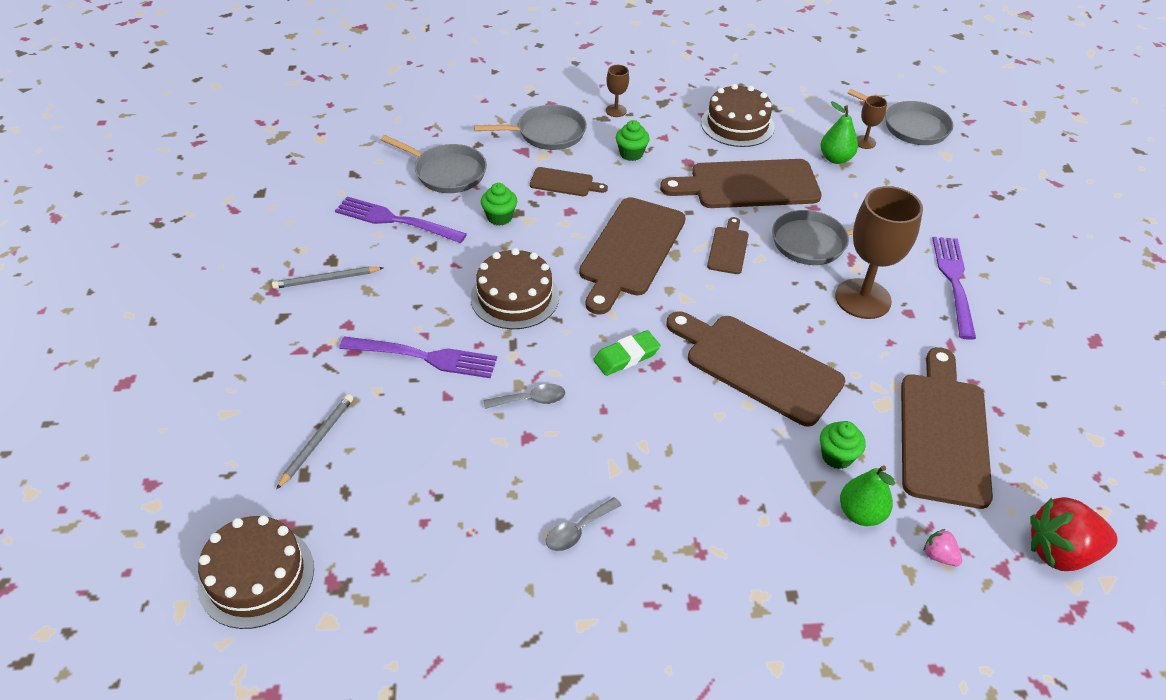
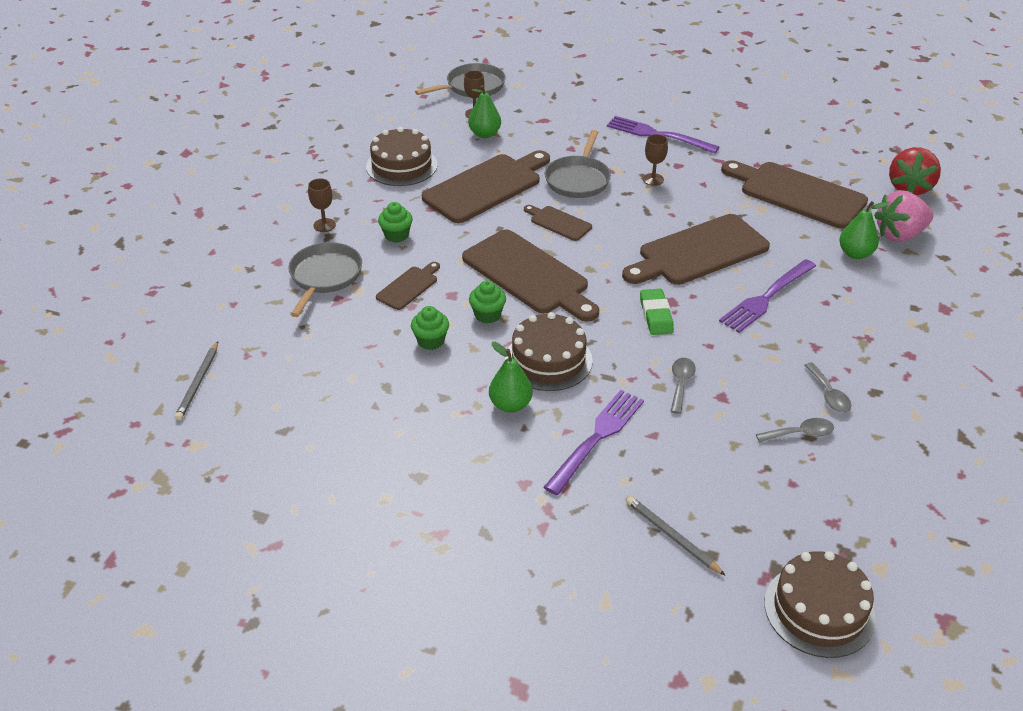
camera: 65 degrees left, 5 degrees down
(326, 280) = (447, 487): grey pencil -> grey pencil (198, 383)
(396, 220) = (387, 414): purple fork -> purple fork (766, 297)
(442, 289) = (510, 405): none -> green pear
(447, 172) = (335, 360): grey pan -> none
(501, 515) = (800, 434): none -> grey spoon
(748, 185) = (486, 187): brown cutting board -> brown cutting board turned 150 degrees counterclockwise
(837, 456) = (801, 246): green cupcake -> green cupcake (487, 315)
(863, 299) = (653, 179): brown goblet -> brown goblet, size x0.46
(939, 556) = (899, 235): pink strawberry -> pink strawberry, size x2.19

